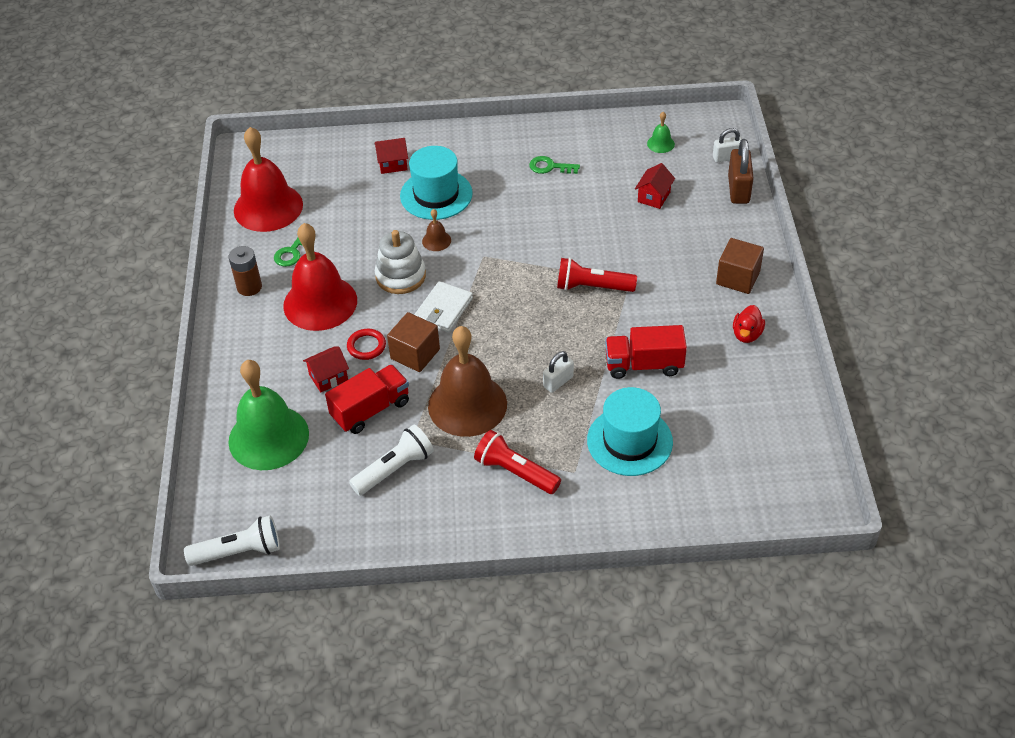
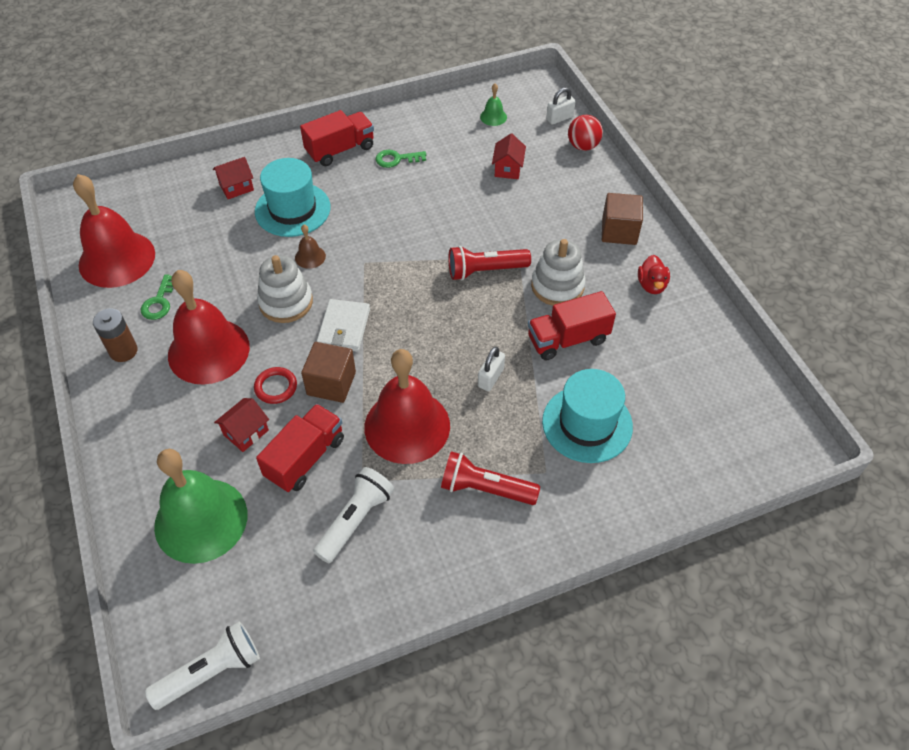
camera: 20 degrees left, 5 degrees up
(467, 405) = (407, 426): brown bell -> red bell
(500, 148) = (340, 150): none -> red truck
(655, 315) = (557, 286): none -> white stacking toy
(738, 189) = (583, 146): brown padlock -> red ball

